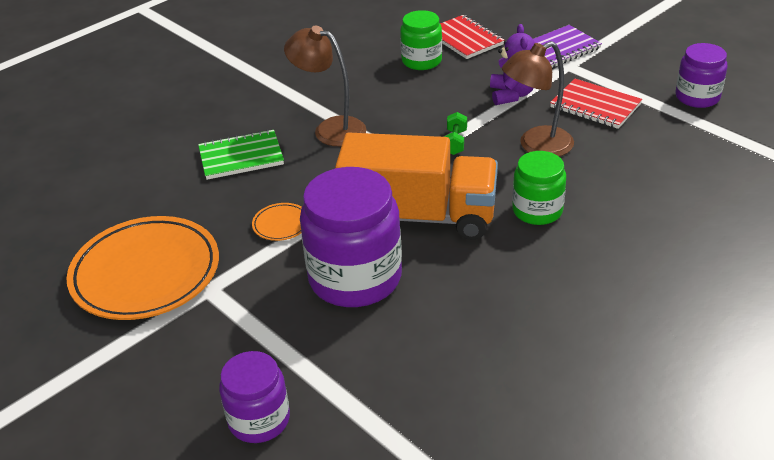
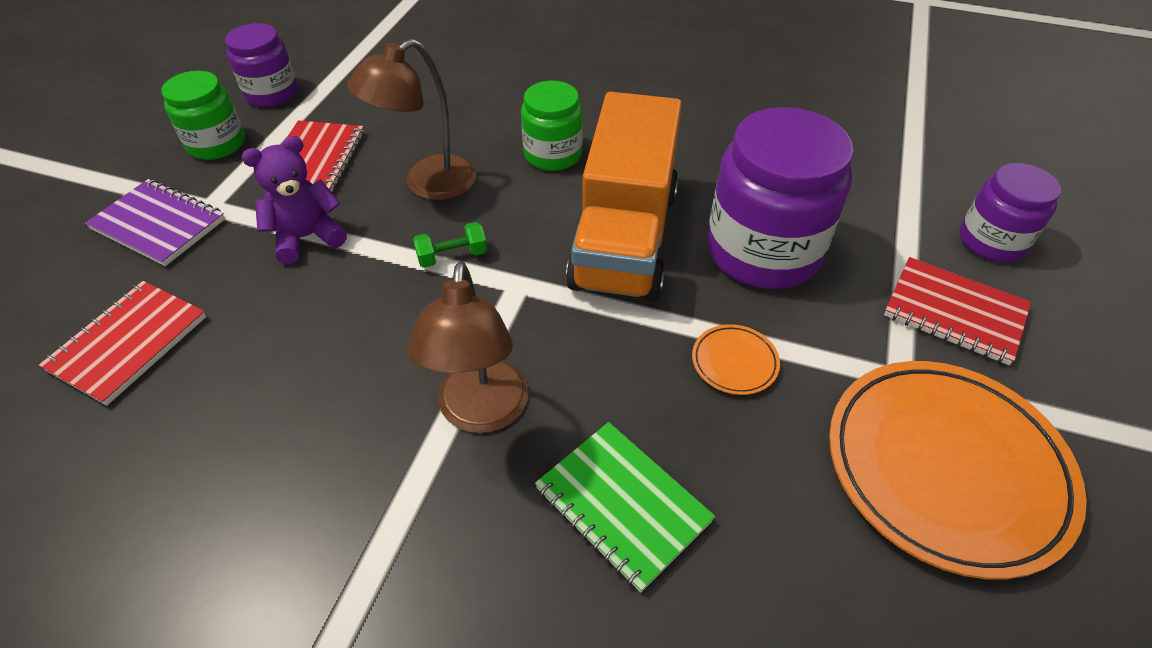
camera: 120 degrees left, 10 degrees up
(223, 347) = (954, 313): none -> red notebook
(419, 216) = (624, 238): orange truck -> orange truck turned 150 degrees counterclockwise
(421, 61) = (219, 375): green jar -> green jar (216, 144)
(536, 146) = (428, 184): brown lamp -> brown lamp turned 105 degrees clockwise

